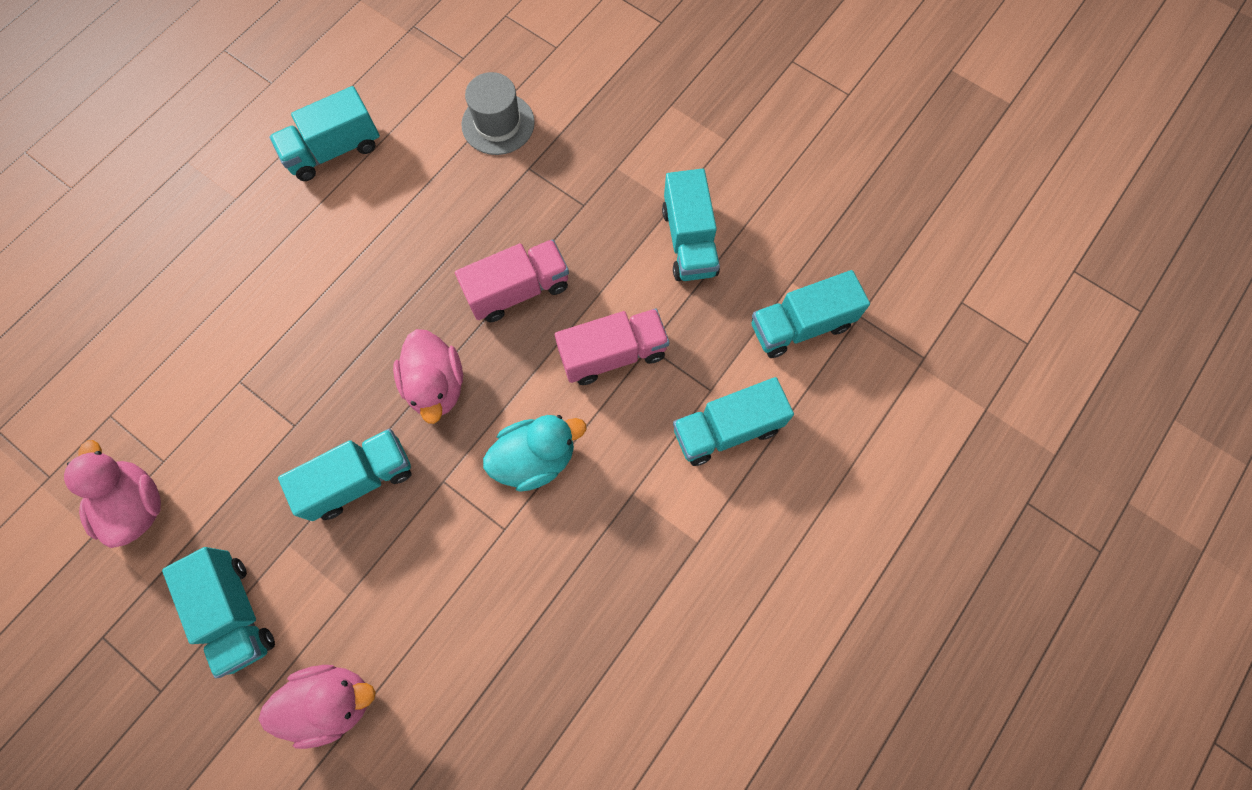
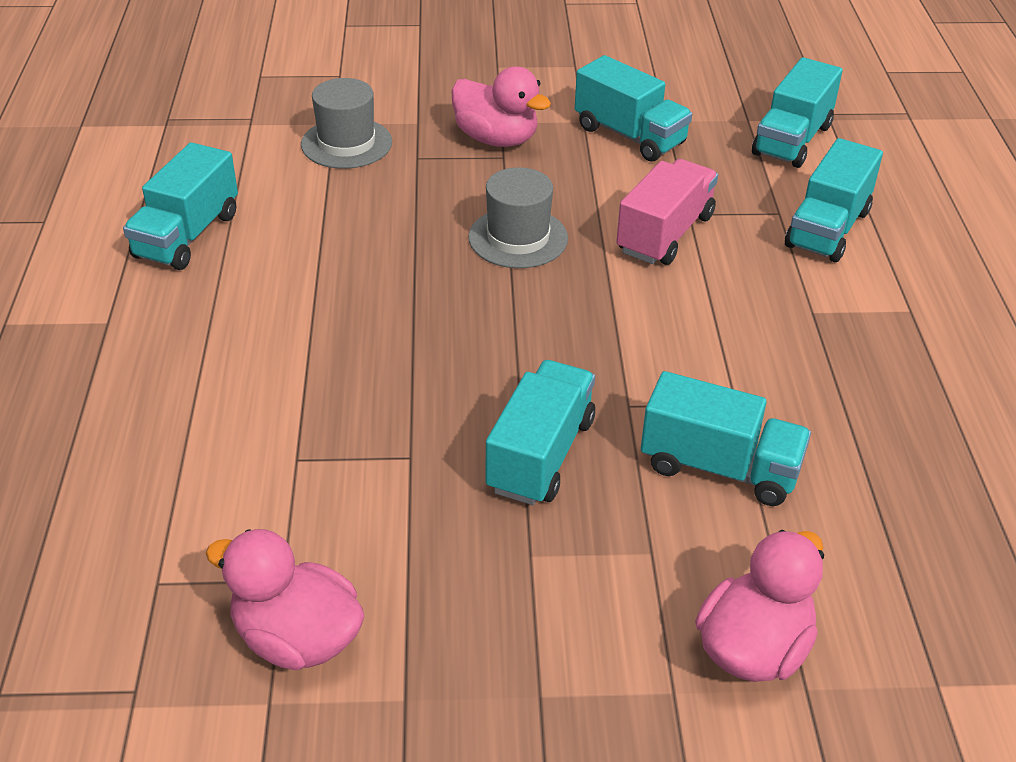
camera: 40 degrees left, 30 degrees down
(236, 612) = (545, 650): turquoise truck -> turquoise truck (719, 467)
(436, 385) = (526, 342): pink duck -> pink duck (496, 139)
(518, 290) = (518, 238): pink truck -> grey hat
(536, 458) = (694, 338): turquoise duck -> none

